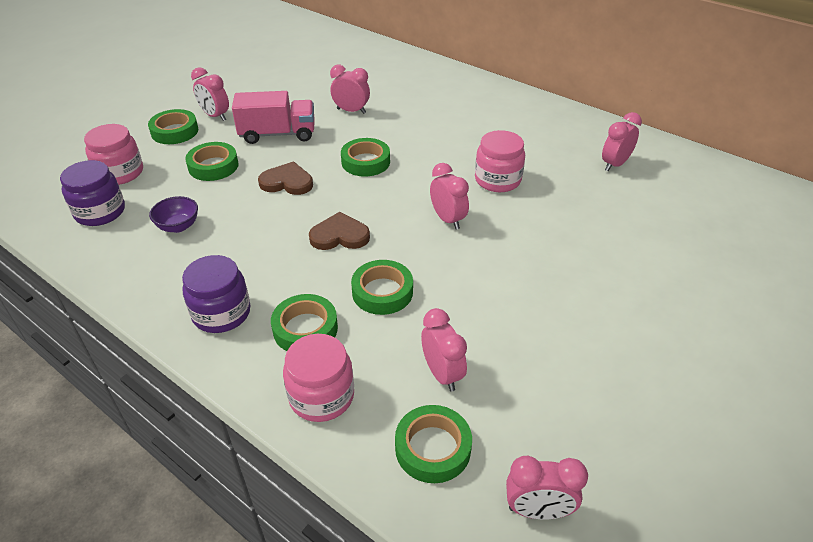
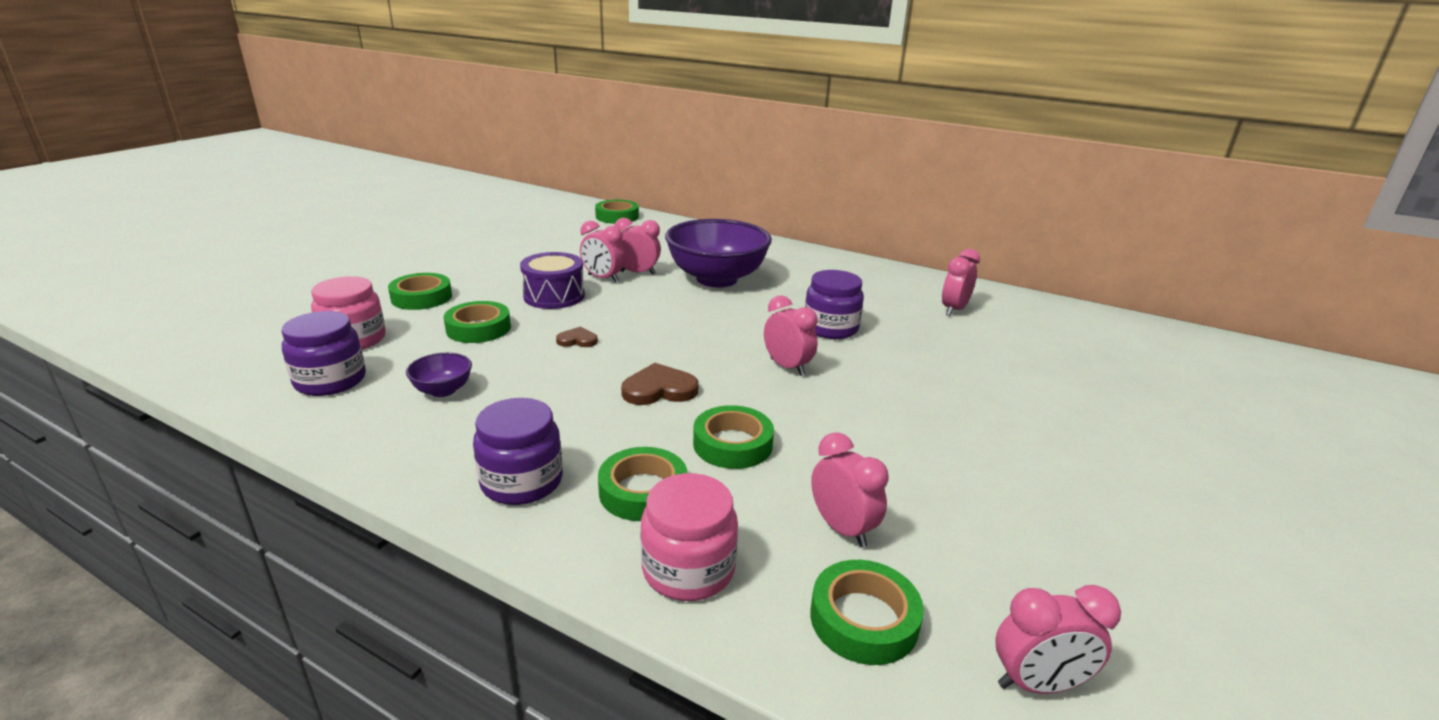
camera: 10 degrees left, 15 degrees down
(215, 116) = (471, 282): pink clock -> pink clock (603, 278)
(278, 134) = (554, 296): pink truck -> purple drum
(287, 182) = (577, 340): brown heart -> brown heart, size x0.60
(365, 162) = (669, 317): green tape -> green tape (617, 216)
(416, 120) = (716, 279): none -> purple bowl
(497, 180) = (830, 328): pink jar -> purple jar

